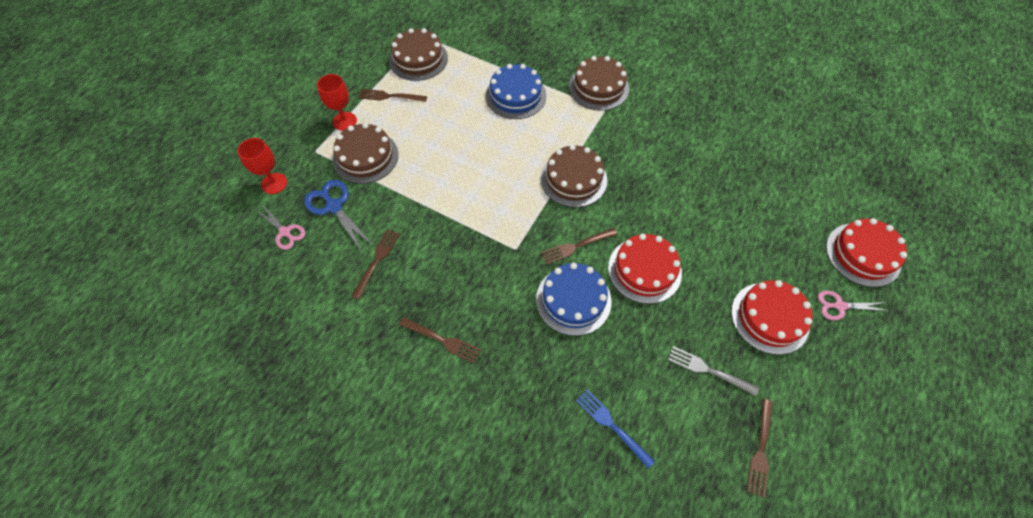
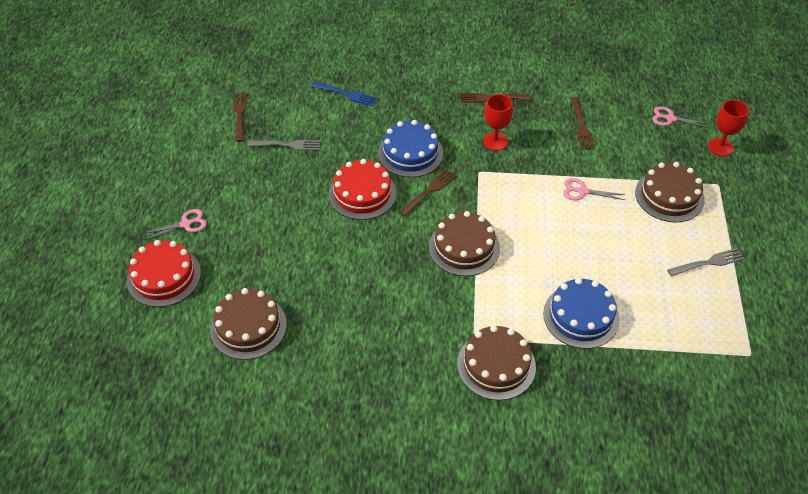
camera: 155 degrees right, 10 degrees down
(334, 206) = (653, 148): blue scissors -> none
(344, 121) = (723, 220): red goblet -> red goblet (495, 141)
(390, 96) = (708, 263): brown fork -> grey fork
(418, 59) = (723, 320): brown cake -> brown cake (248, 326)
(435, 190) = (582, 191): none -> pink scissors
(770, 318) = (246, 195): red cake -> none

